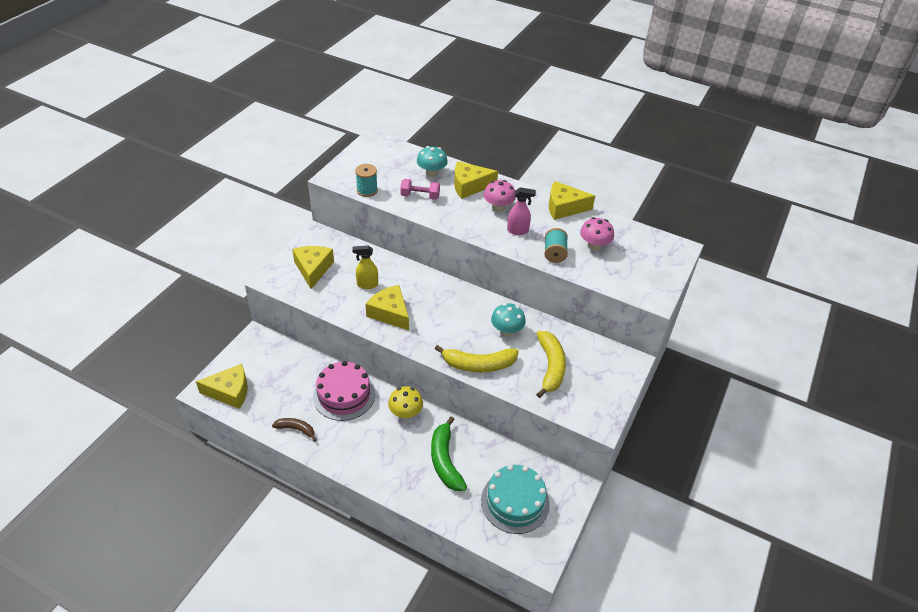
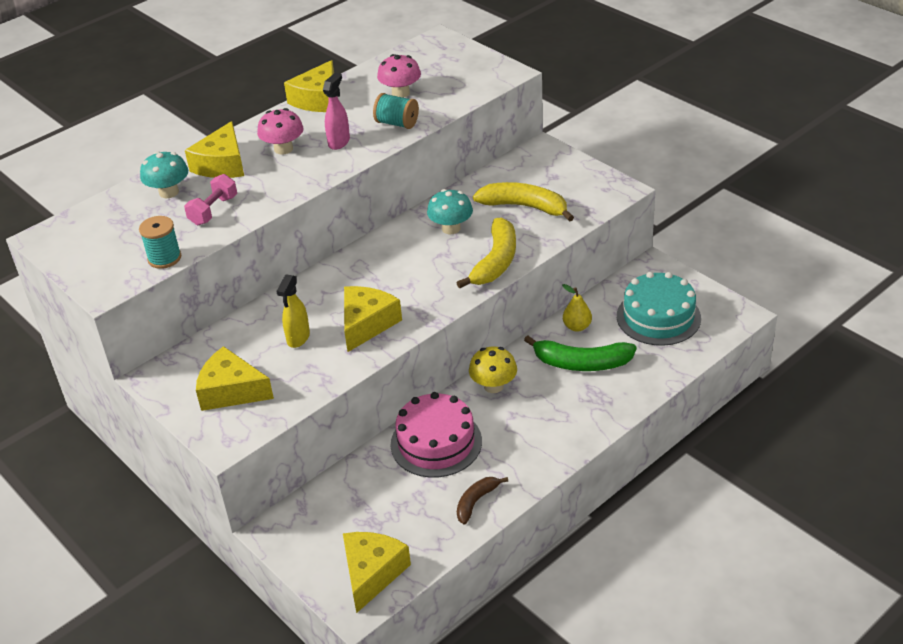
camera: 65 degrees left, 5 degrees down
(390, 313) = (367, 324): yellow cheese -> yellow cheese turned 135 degrees clockwise
(484, 449) = (577, 326): none -> yellow pear

